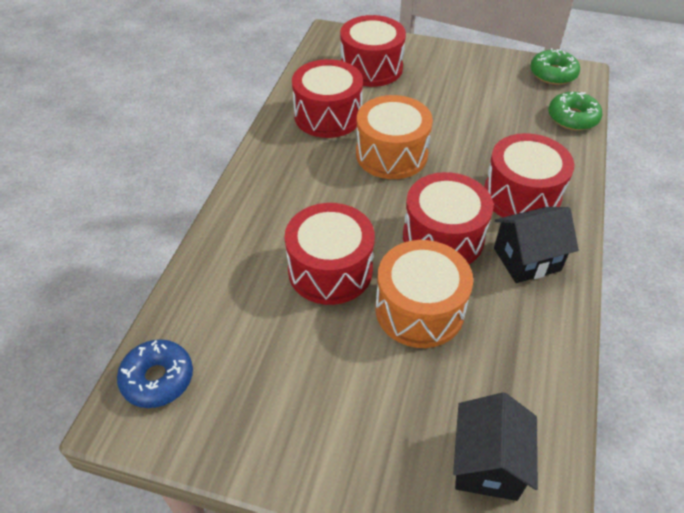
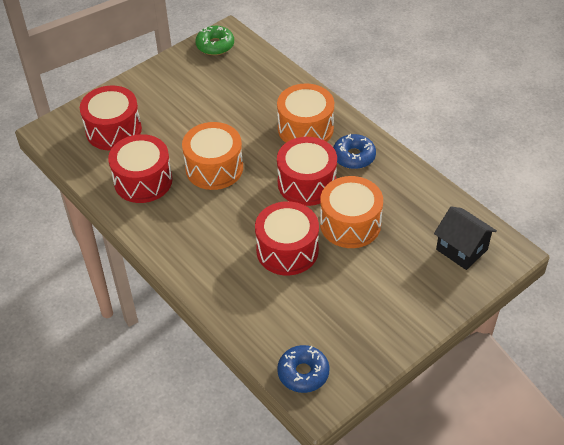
camera: 55 degrees left, 0 degrees up
(521, 195) = (305, 128): red drum -> orange drum
(526, 259) = (354, 156): black house -> blue donut
(572, 118) = (263, 64): green donut -> none

